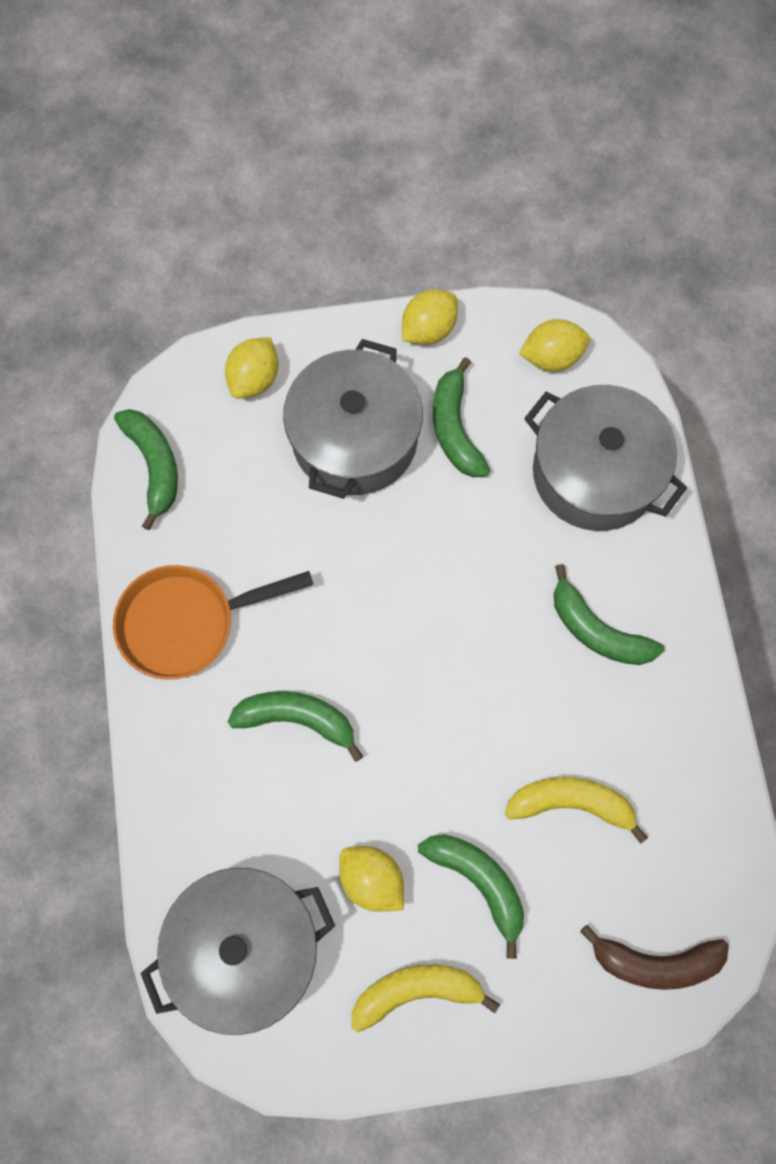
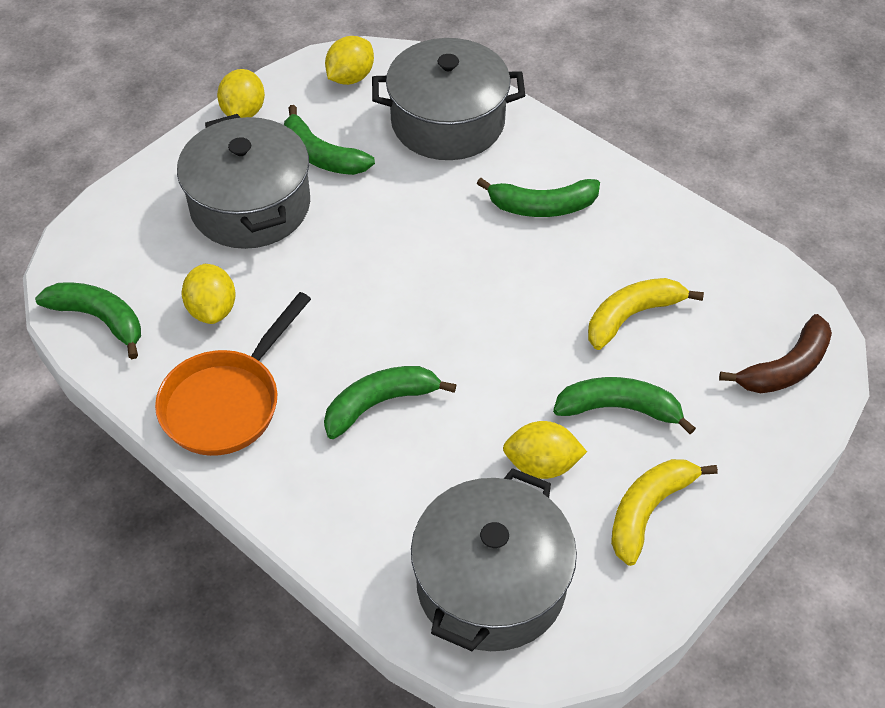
camera: 40 degrees left, 20 degrees down
(254, 379) = (133, 217): yellow lemon -> yellow lemon (212, 309)

